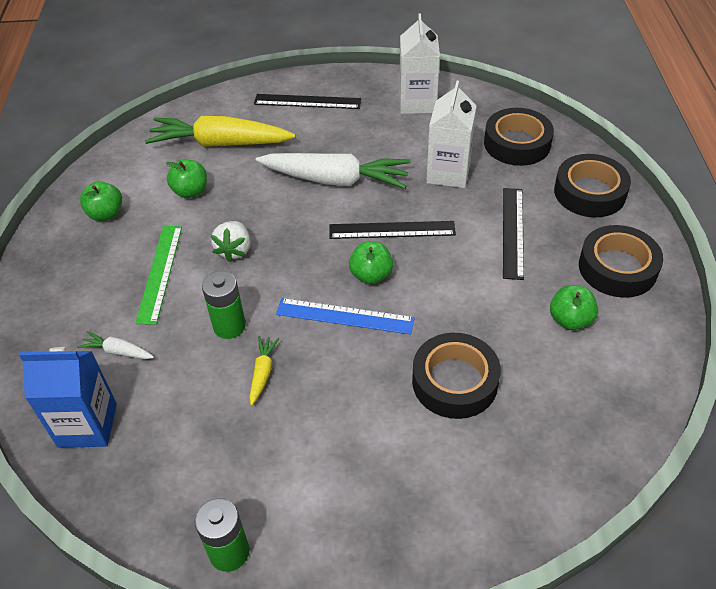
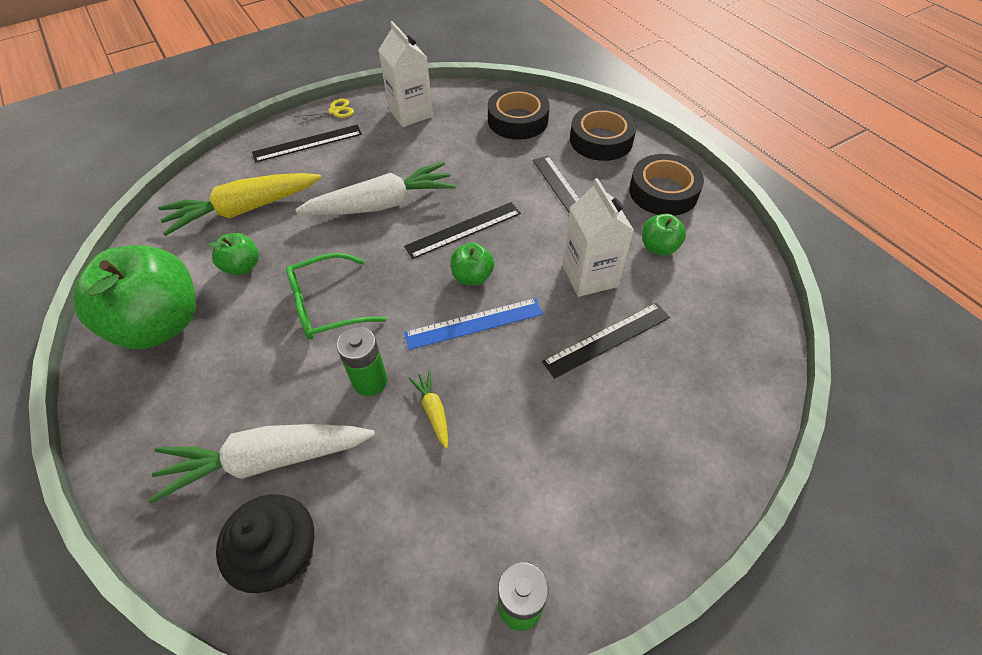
camera: 30 degrees left, 5 degrees up
(87, 425) = (283, 555): blue carton -> black cupcake
(106, 214) = (161, 324): green apple -> green apple, size x2.20
(118, 351) = (267, 460): white carrot -> white carrot, size x2.31
(160, 273) = (262, 359): green ruler -> none
(234, 250) = (326, 306): white strawberry -> green glasses
(349, 79) = (334, 111): none -> yellow scissors
(448, 173) = (478, 163): white carton -> white carton (589, 276)
(454, 381) = (607, 339): black tape -> black ruler

